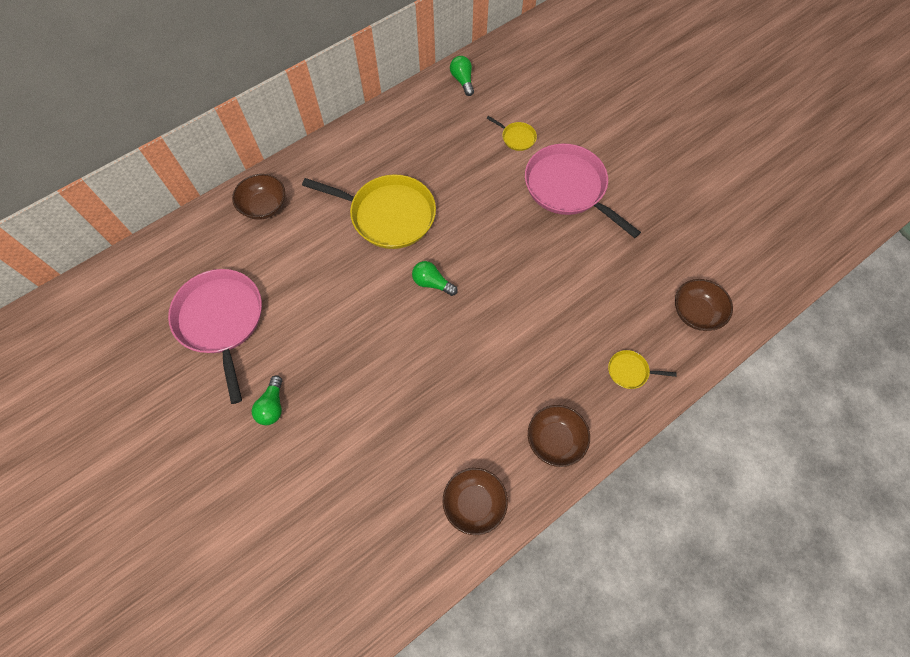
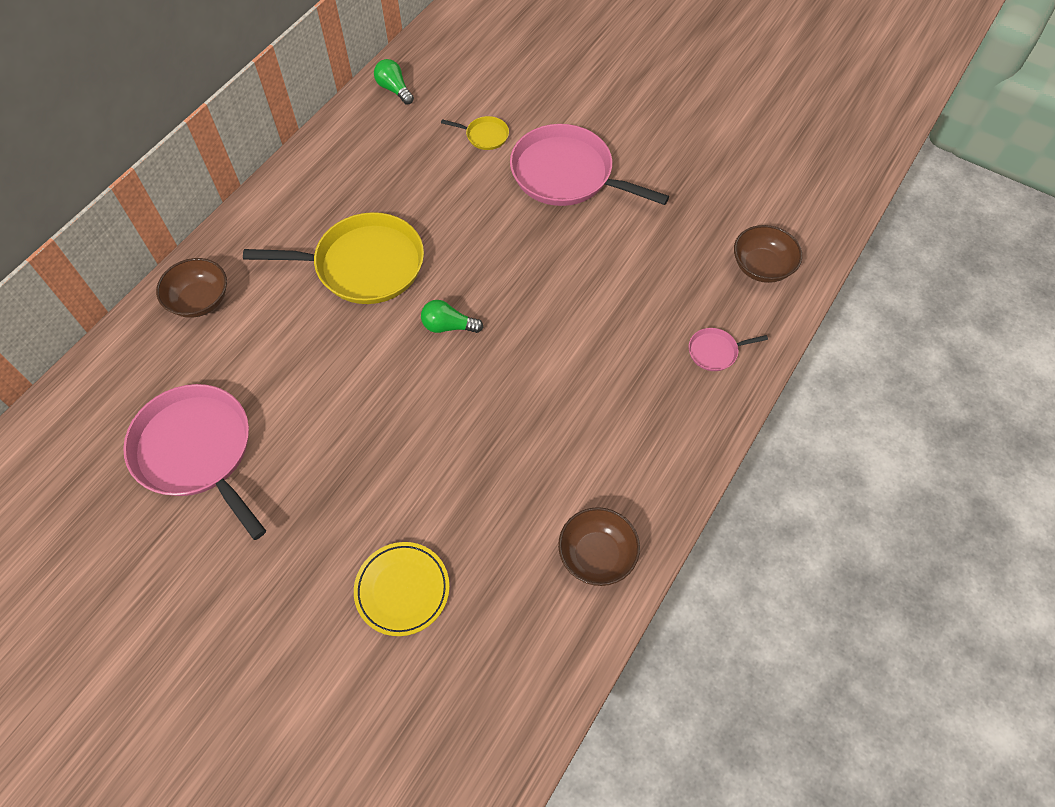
camera: 20 degrees left, 5 degrees down
(272, 406) = (305, 530): green light bulb -> none
(323, 477) = (402, 590): none -> yellow plate
(555, 440) = (661, 453): brown bowl -> none
(630, 371) = (715, 351): yellow pan -> pink pan

